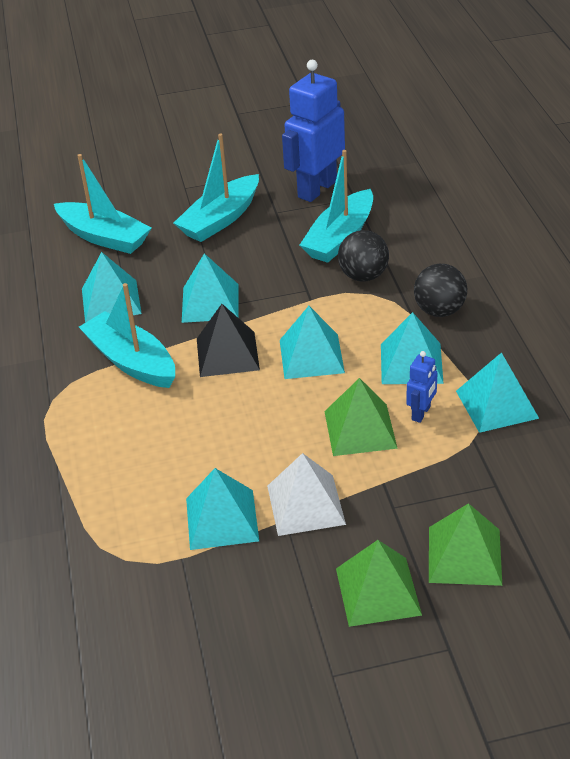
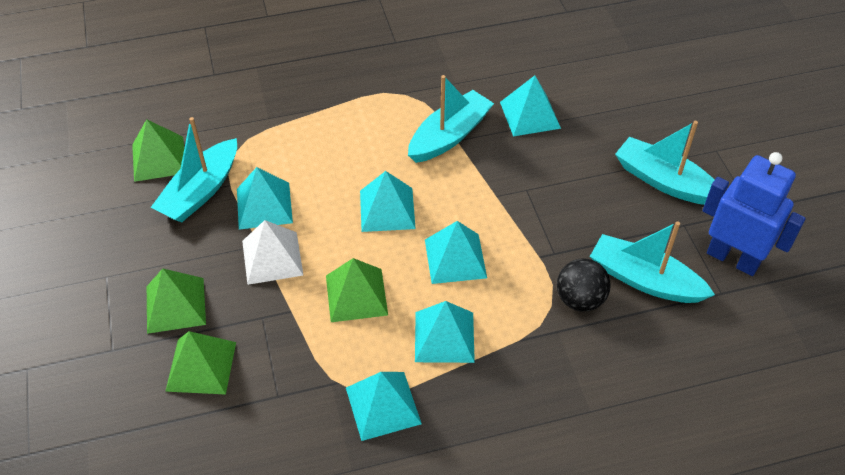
camera: 85 degrees right, 10 degrees up
(104, 237) = (623, 100): turquoise boat -> turquoise boat (201, 191)
(120, 644) = (159, 158): none -> green pyramid
(210, 303) = (530, 182): turquoise pyramid -> turquoise pyramid (387, 209)
(227, 354) = (458, 198): black pyramid -> none
(421, 413) = (374, 342): blue robot -> none
(439, 311) = (526, 364): black ball -> none

